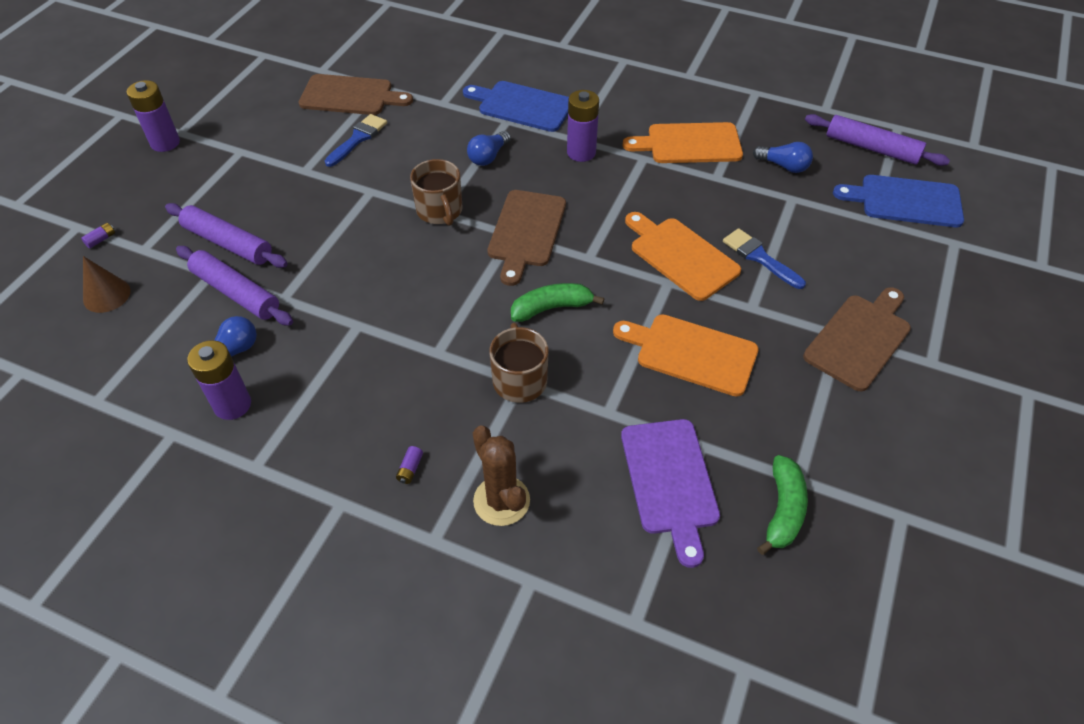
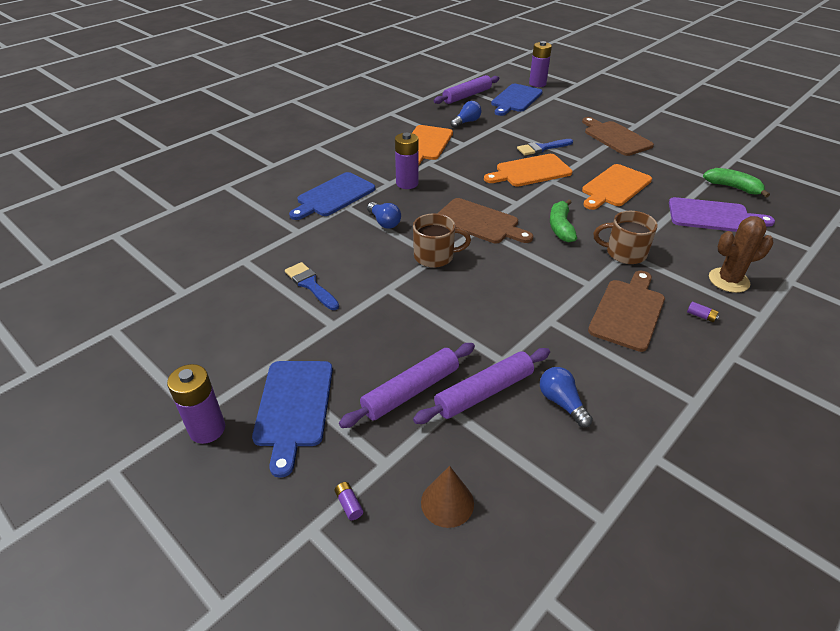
camera: 70 degrees left, 10 degrees down
(195, 179) = (293, 407): none -> blue cutting board
(232, 405) = (625, 409): purple battery -> purple battery (537, 84)
(350, 96) = (242, 280): brown cutting board -> brown cutting board (628, 312)

